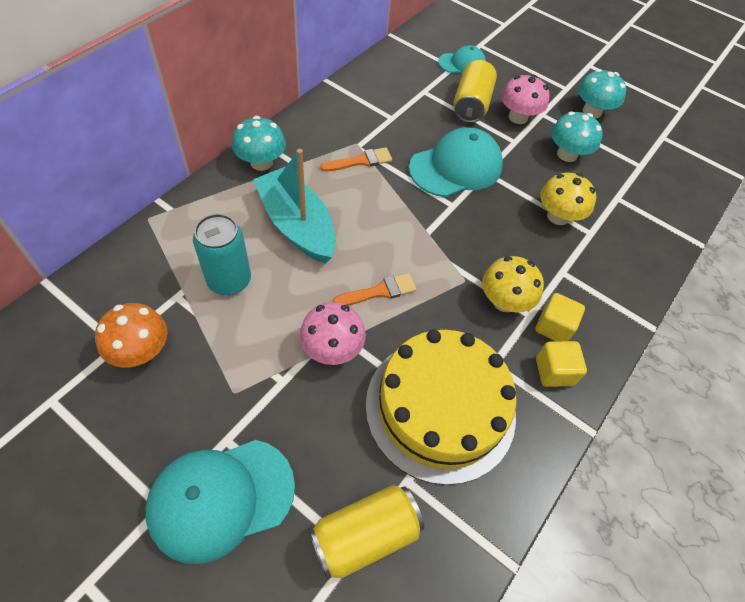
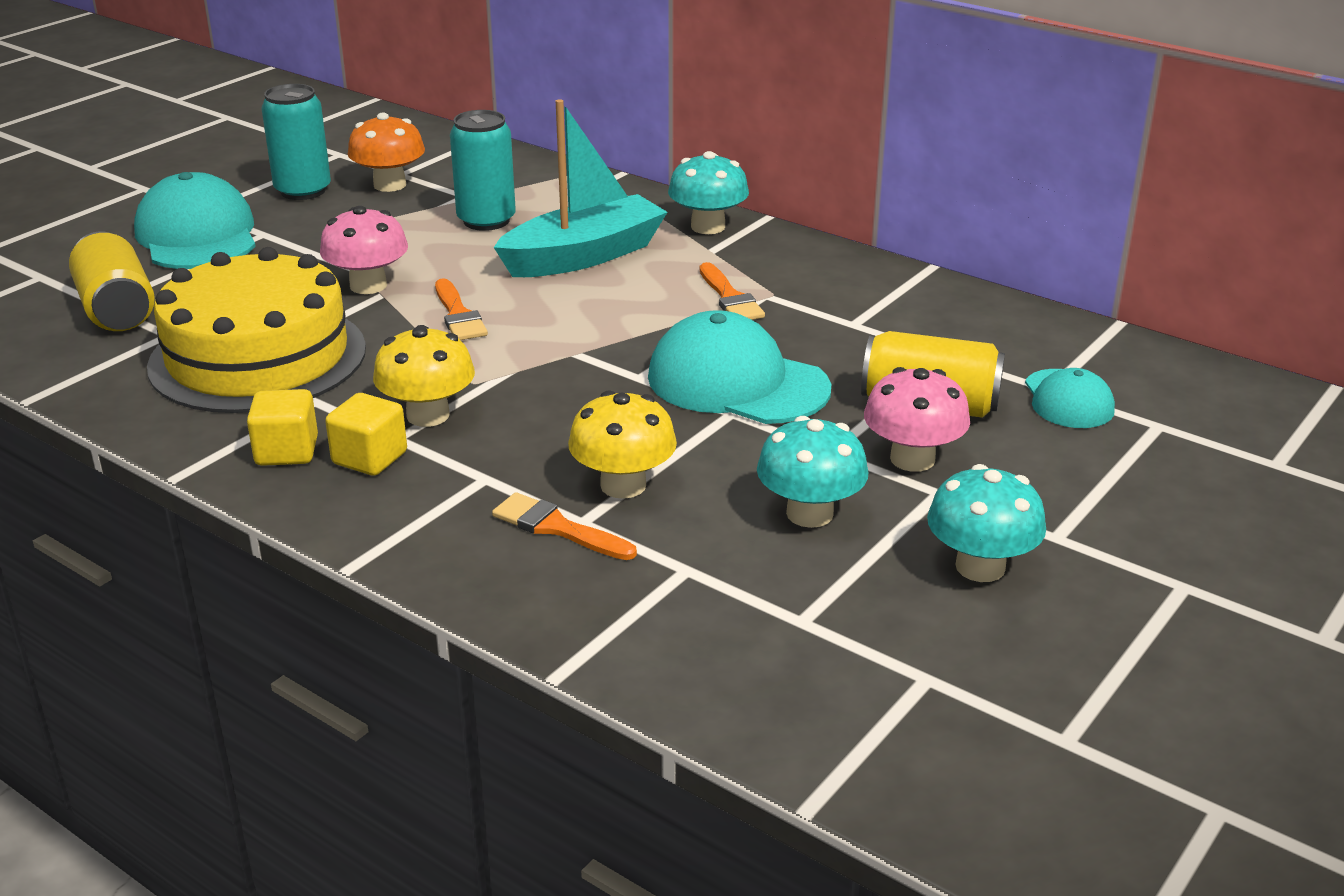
camera: 95 degrees right, 25 degrees down
(136, 420) = (303, 191): none -> turquoise can
(456, 167) = (737, 382): turquoise cap -> turquoise cap turned 150 degrees clockwise
(599, 242) = (557, 528): none -> orange brush

